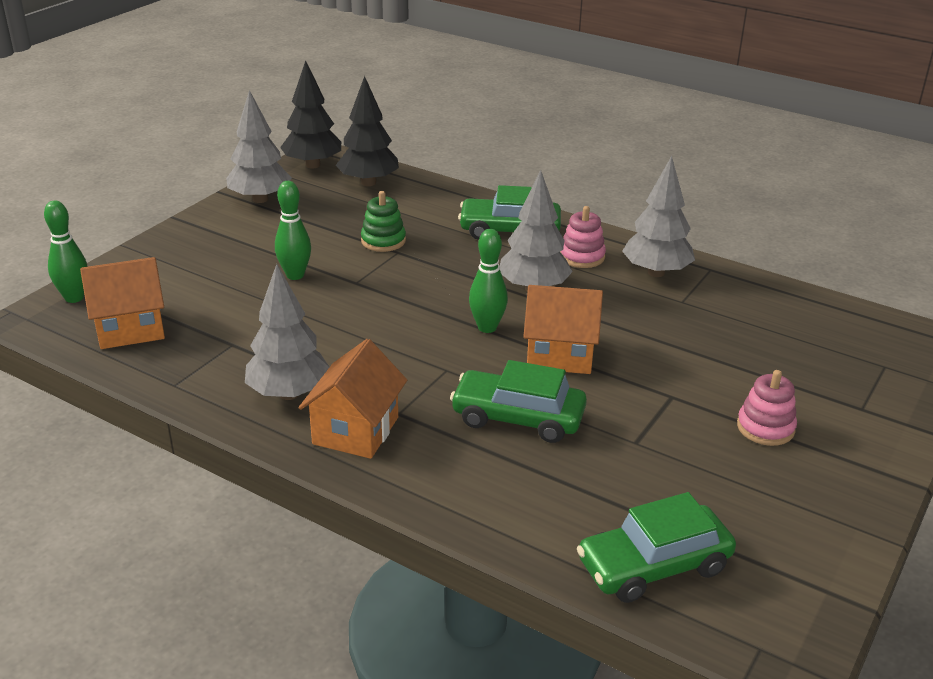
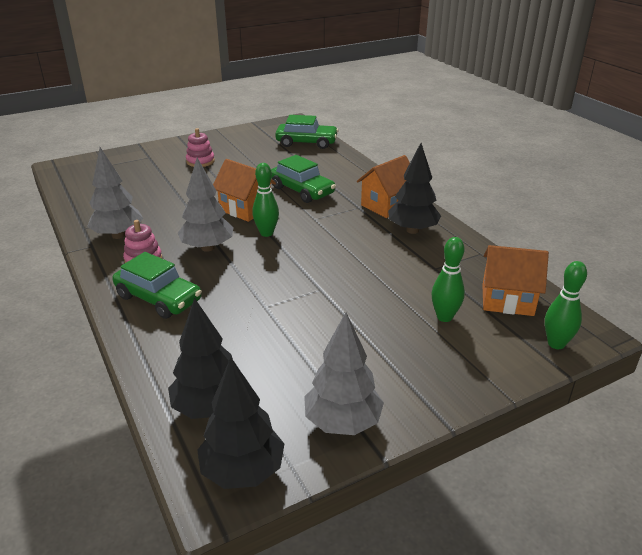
camera: 150 degrees left, 0 degrees up
(289, 393) = (412, 230): grey tree -> black tree
(295, 275) = (362, 309): green bowling pin -> green bowling pin (444, 317)
(383, 241) = (267, 321): green stacking toy -> none

